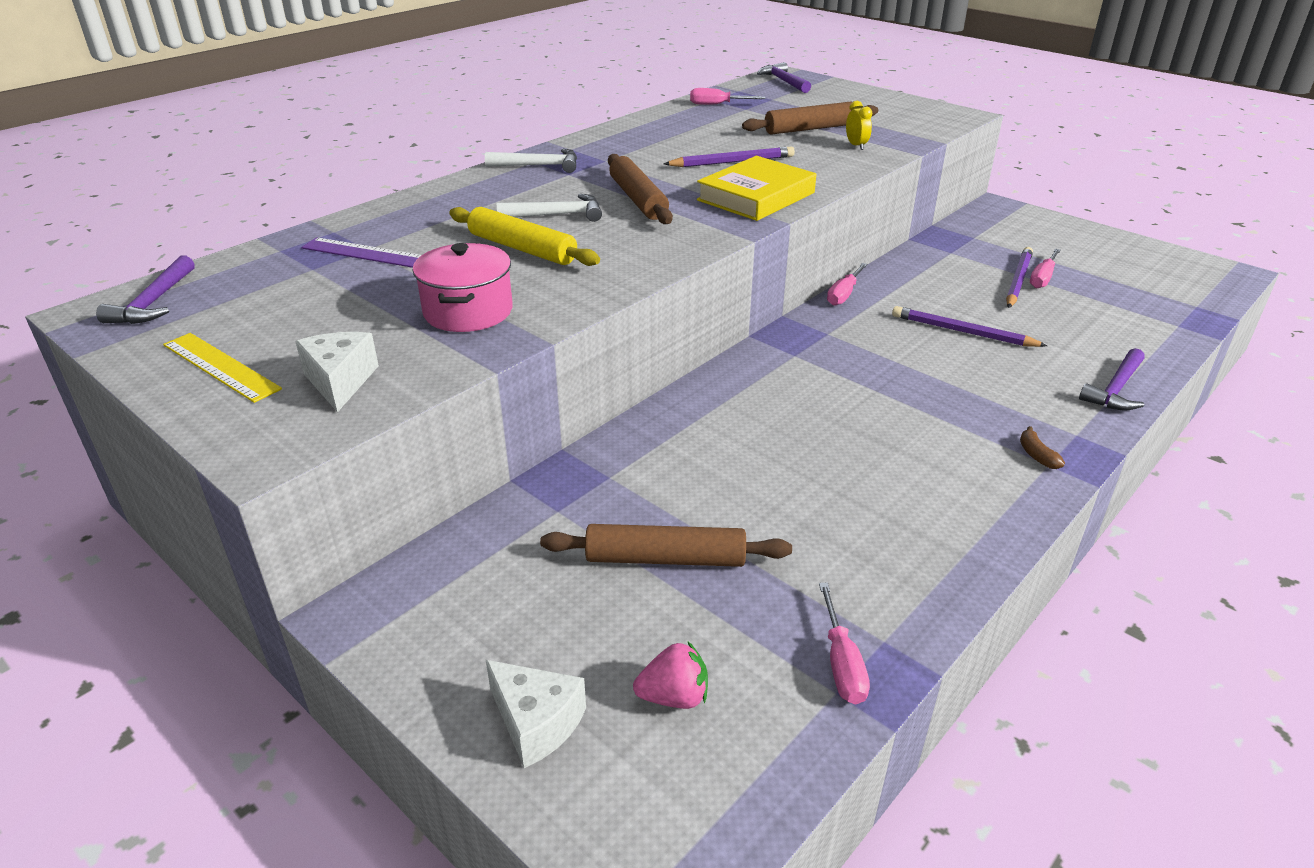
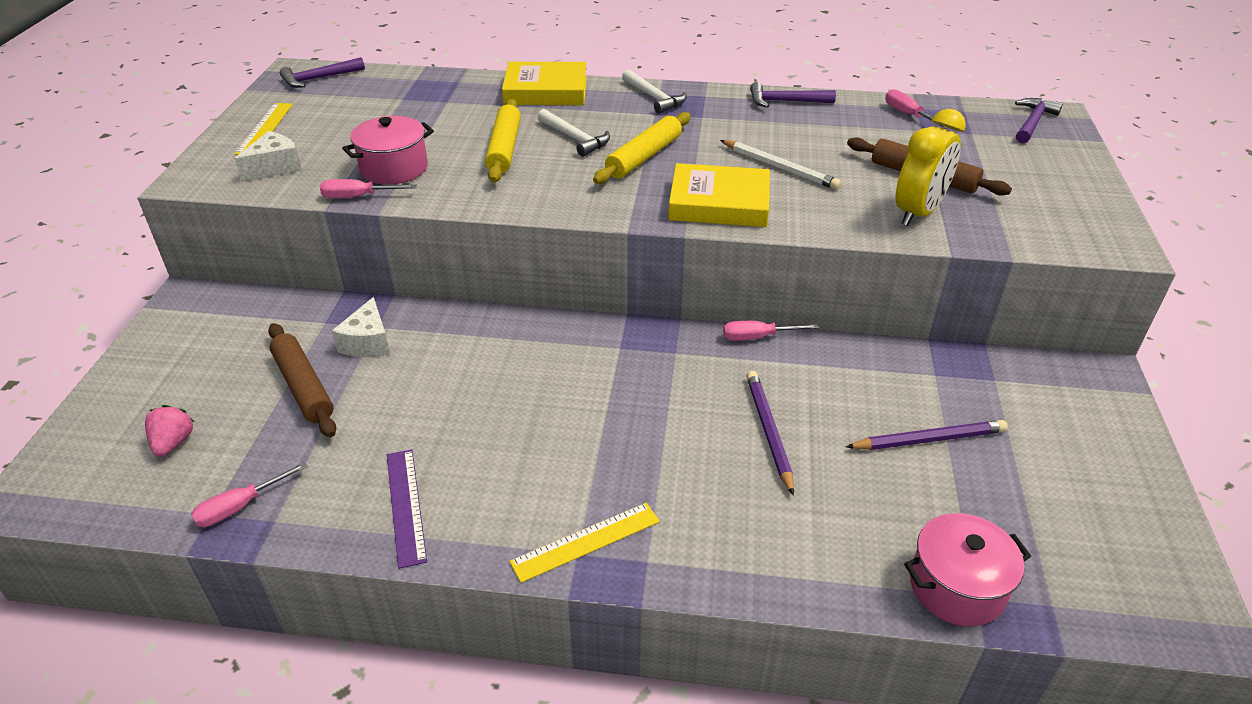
camera: 55 degrees right, 5 degrees up
(366, 253) = (440, 104): purple ruler -> purple ruler (405, 506)
(438, 200) = (546, 91): none -> yellow book
(536, 723) = (129, 399): white cheese -> white cheese (368, 342)
(637, 199) = (644, 157): brown rolling pin -> yellow rolling pin
(674, 696) = (173, 443): pink strawberry -> pink strawberry turned 135 degrees counterclockwise
(732, 162) = (780, 167): purple pencil -> white pencil
(856, 145) = (918, 213): yellow clock -> yellow clock, size x2.12
(1037, 455) = (586, 542): brown banana -> yellow ruler
(1042, 278) = (959, 456): pink screwdriver -> pink screwdriver (358, 197)
(1115, 389) = (764, 572): purple hammer -> purple hammer (785, 101)
(1166, 328) = (956, 587): none -> pink pot

